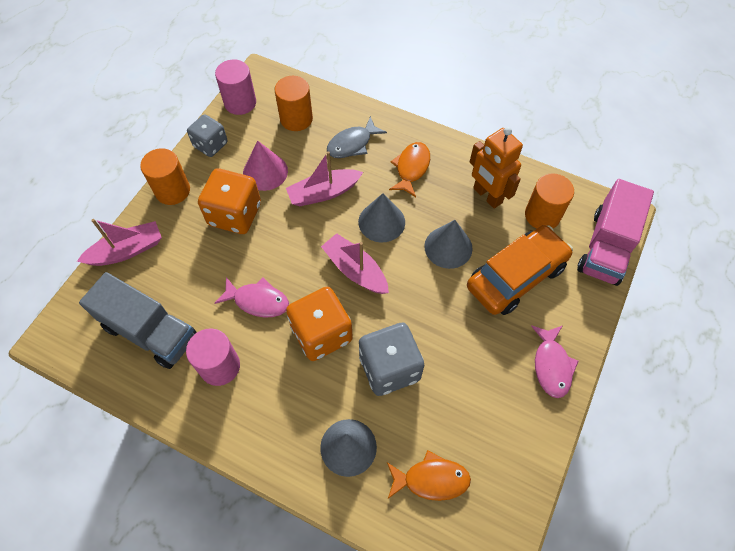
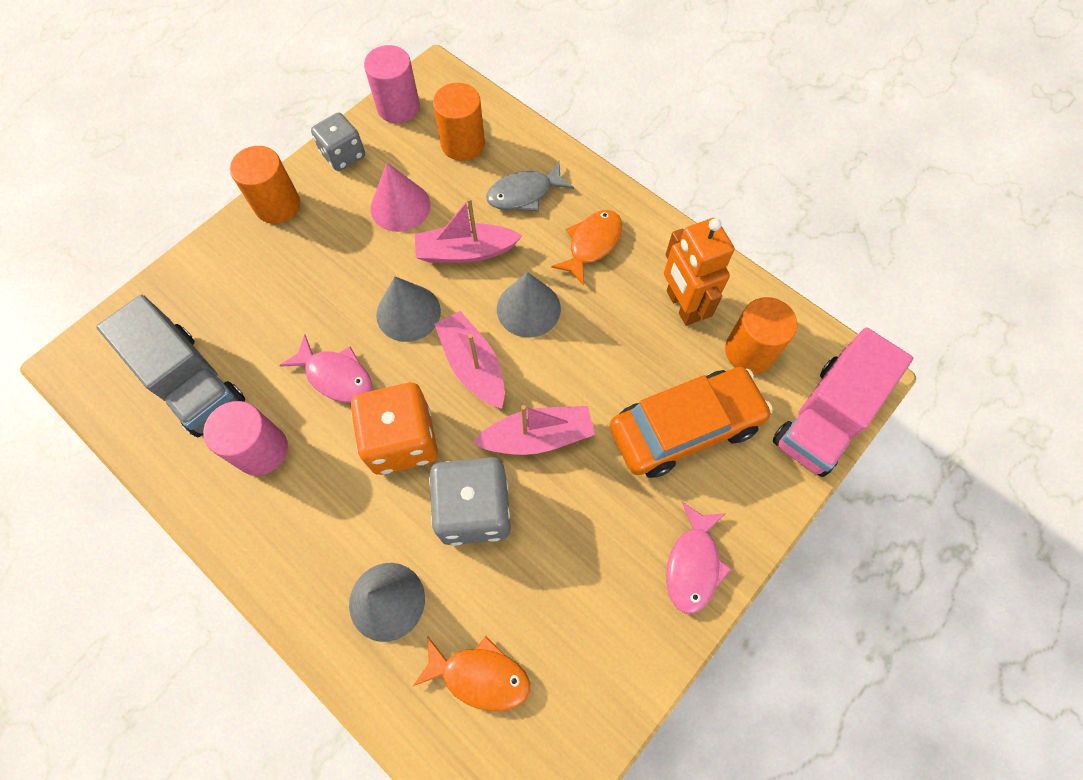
camera: 15 degrees right, 5 degrees up
(127, 250) = (197, 270): pink boat -> pink boat (538, 436)
(235, 214) = (344, 254): orange dice -> none
(448, 247) = (606, 364): grey cone -> grey cone (408, 312)

